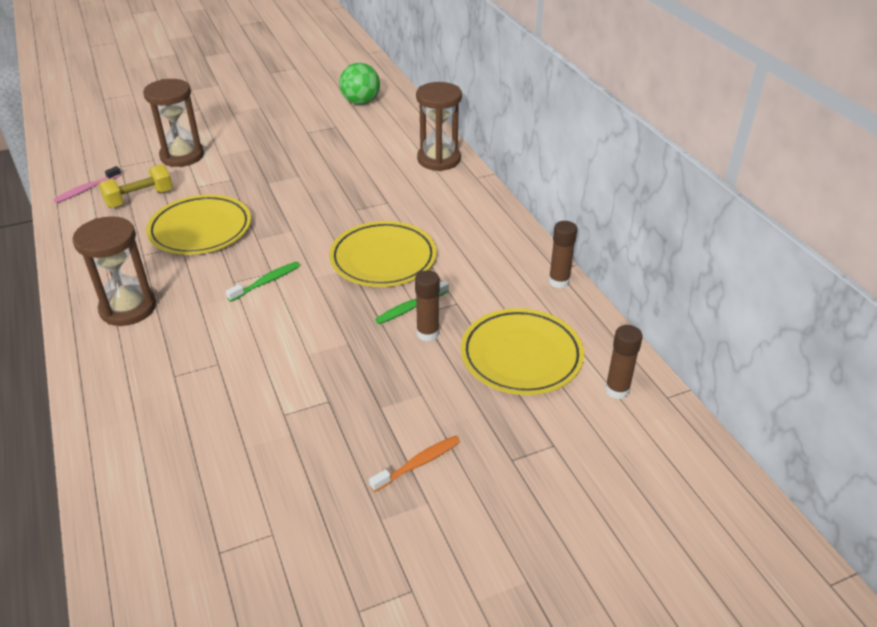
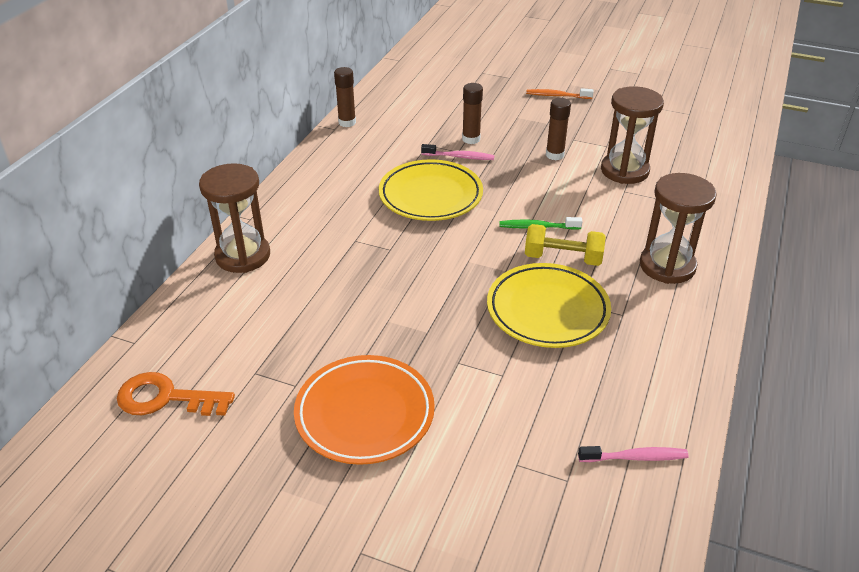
camera: 135 degrees left, 0 degrees up
(139, 198) = (579, 397): yellow dumbbell -> yellow dumbbell (562, 258)
(182, 156) = (476, 445): brown hourglass -> brown hourglass (624, 171)
(255, 140) = (365, 414): none -> orange plate
(361, 102) = (165, 398): green ball -> orange key
(410, 308) = (460, 157): green toothbrush -> pink toothbrush
(521, 356) = (437, 104): yellow plate -> none
(617, 390) = (416, 72): brown glue stick -> brown glue stick (554, 155)

